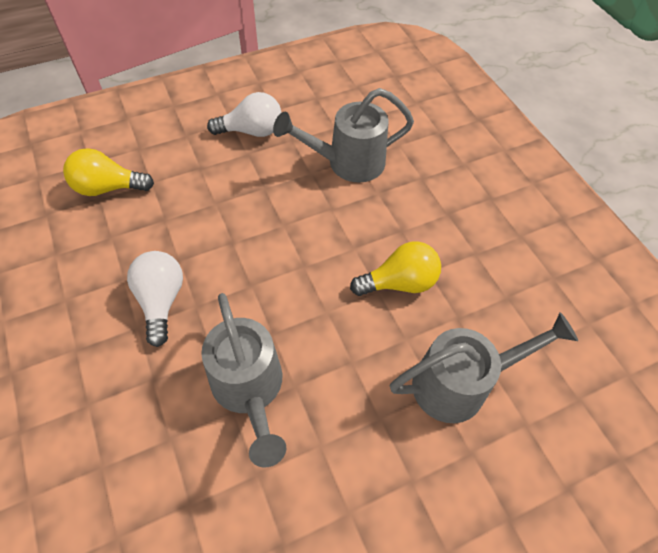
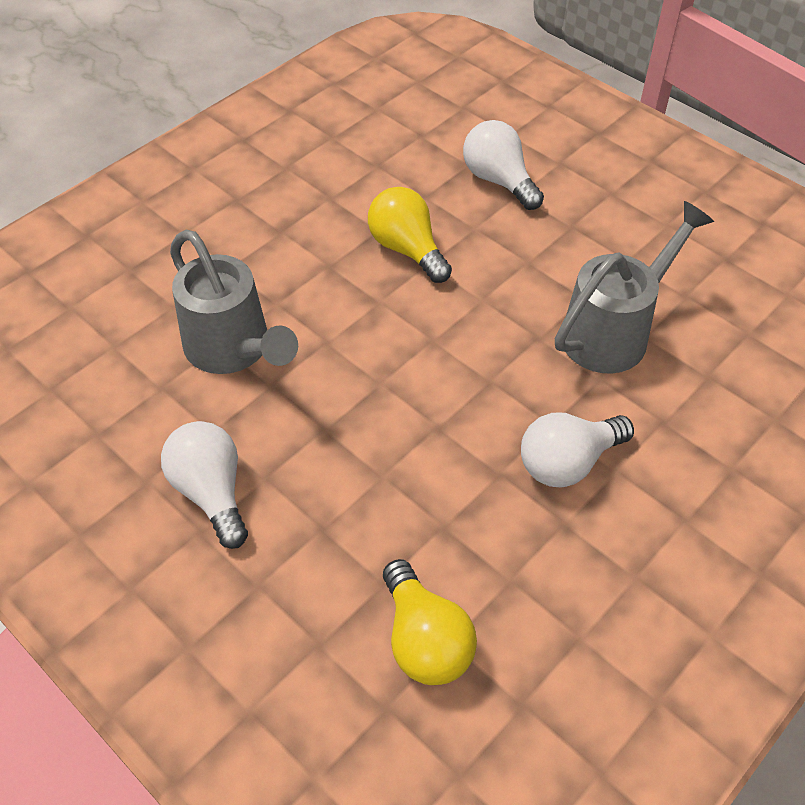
camera: 110 degrees left, 5 degrees down
(460, 384) = (499, 180): grey watering can -> white light bulb

